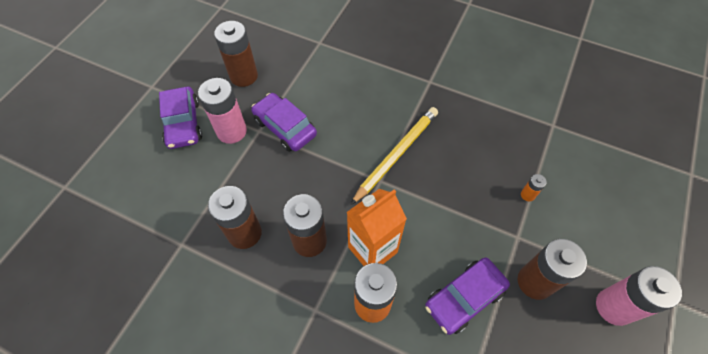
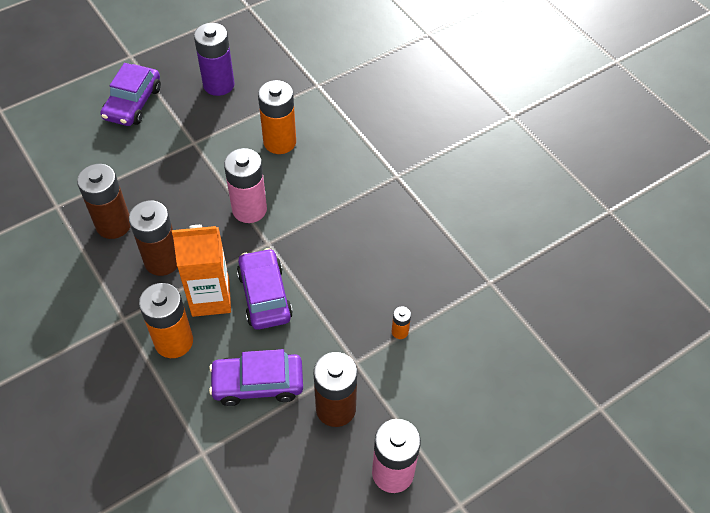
camera: 30 degrees right, 5 degrees down
(231, 131) = (169, 131): pink battery -> pink battery (249, 209)
(244, 76) = (218, 84): brown battery -> purple battery
(285, 127) = (219, 151): purple car -> purple car (264, 295)
(326, 97) = (279, 142): none -> orange battery
(396, 155) = (302, 228): yellow pencil -> none

